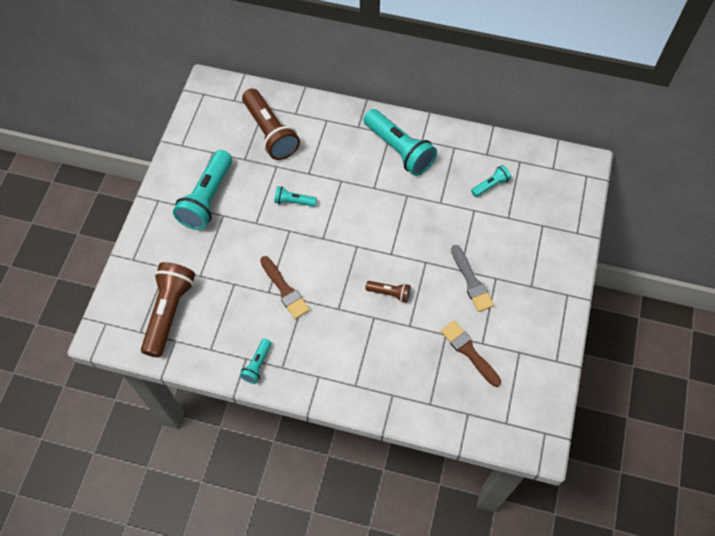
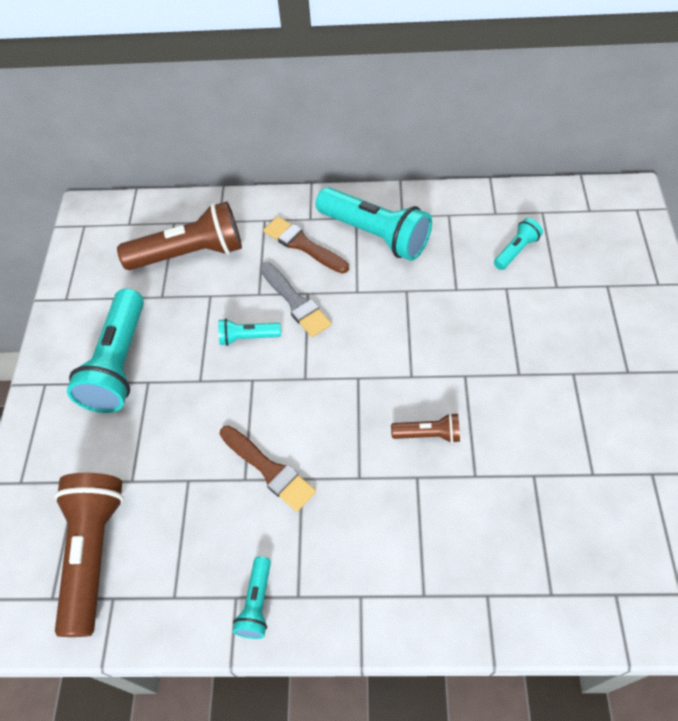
camera: 10 degrees left, 5 degrees down
(270, 132) = (190, 253): brown flashlight -> brown flashlight turned 60 degrees counterclockwise
(469, 351) = (578, 492): brown brush -> brown brush (303, 245)
(471, 281) = (541, 387): grey brush -> grey brush (295, 302)

